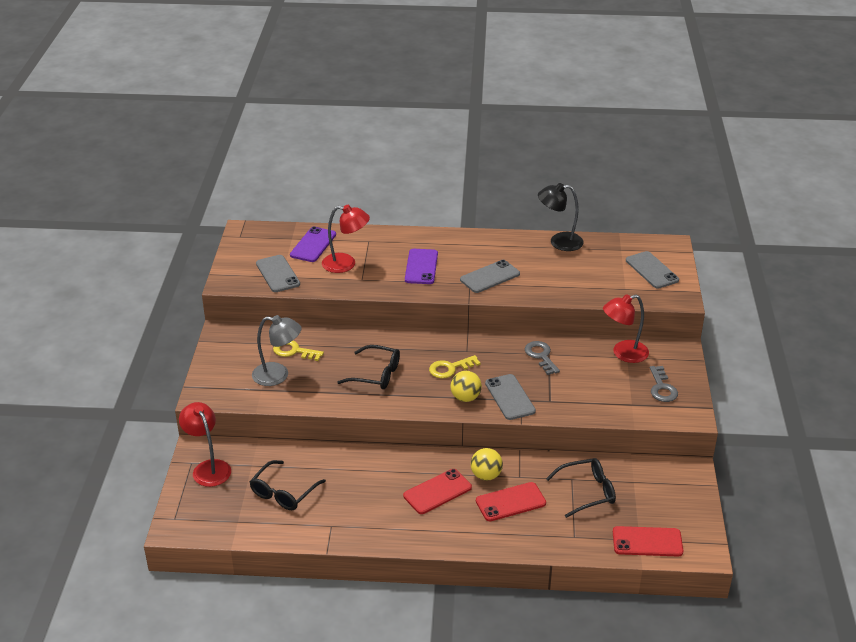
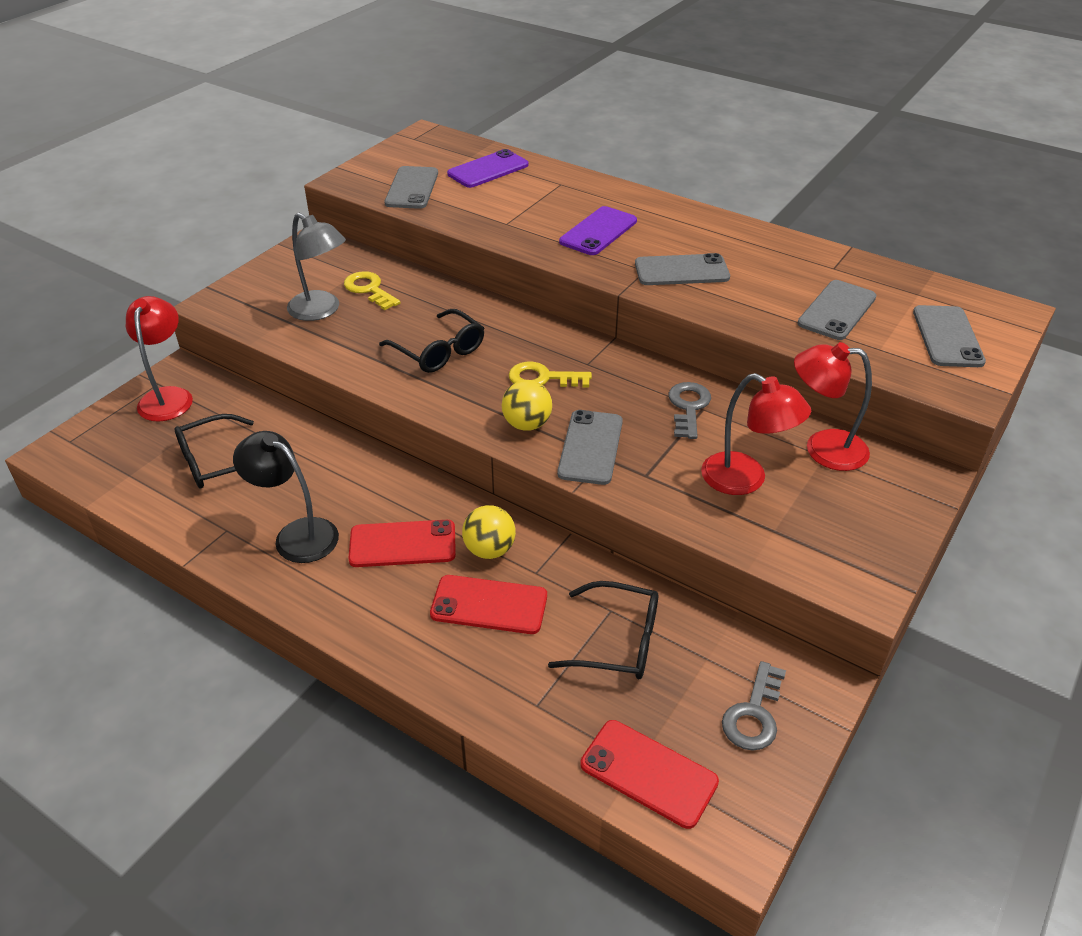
camera: 30 degrees right, 5 degrees up
(346, 264) = (505, 201): red lamp -> red lamp (745, 480)
(559, 242) = (827, 257): black lamp -> black lamp (296, 535)
(588, 273) = (837, 310): none -> grey phone
(662, 388) = (847, 524): grey key -> grey key (754, 714)

